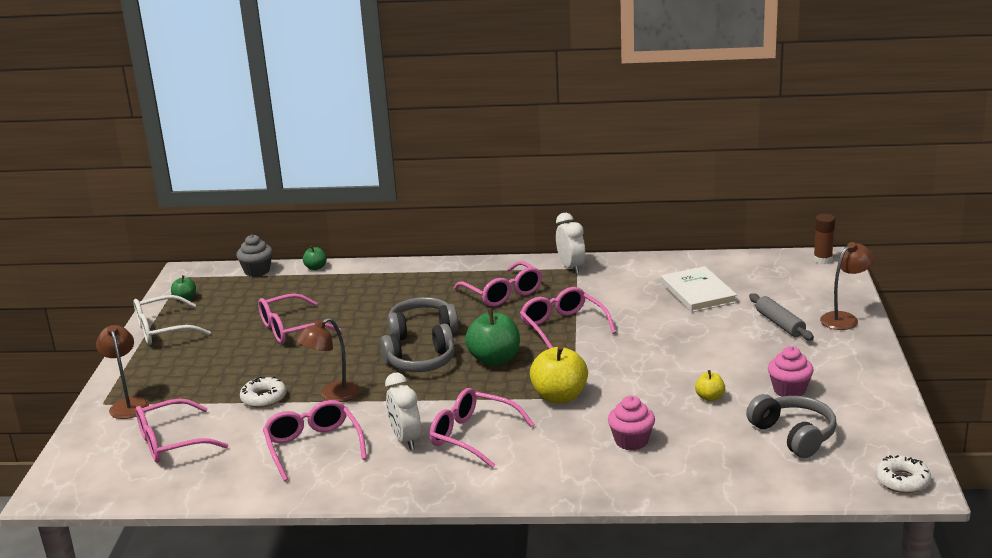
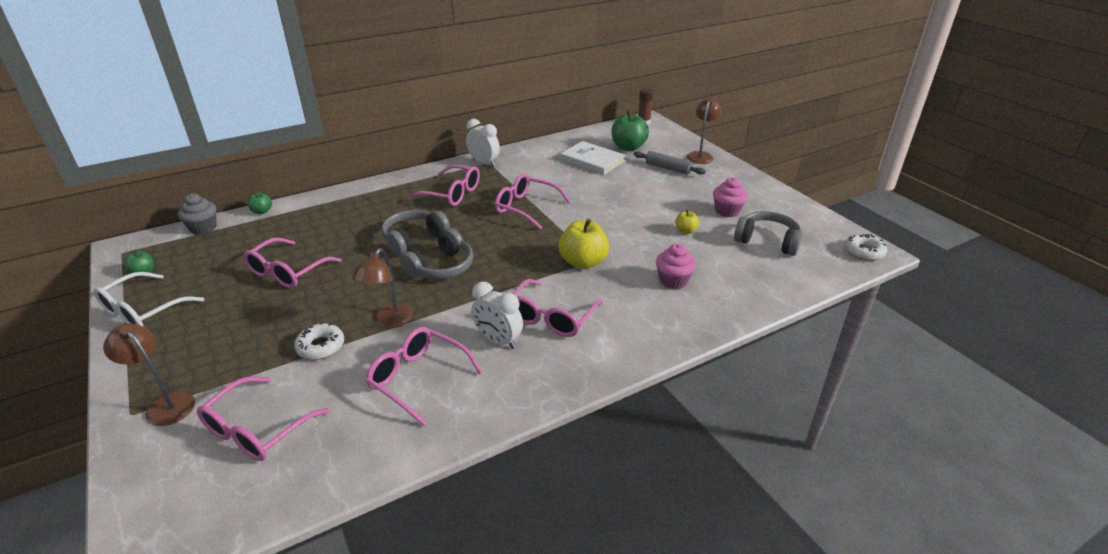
camera: 35 degrees left, 10 degrees up
(472, 436) = (551, 317): pink glasses -> pink glasses turned 60 degrees counterclockwise
(494, 359) = (500, 247): green apple -> green apple (628, 147)

